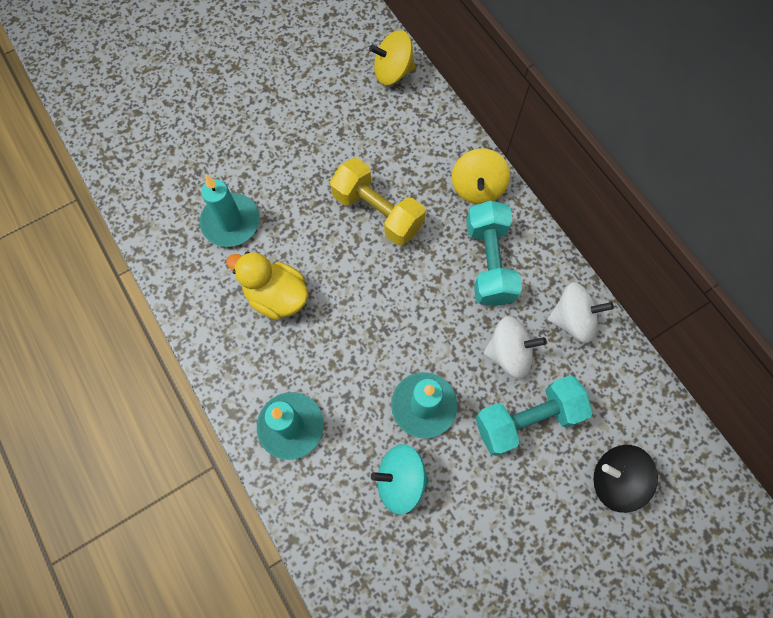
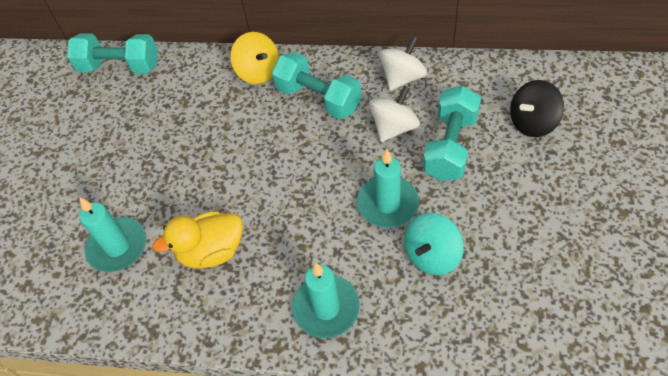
camera: 45 degrees left, 15 degrees down
(377, 212) = (214, 141): yellow dumbbell -> none
(392, 72) = (120, 67): yellow spinning top -> turquoise dumbbell

